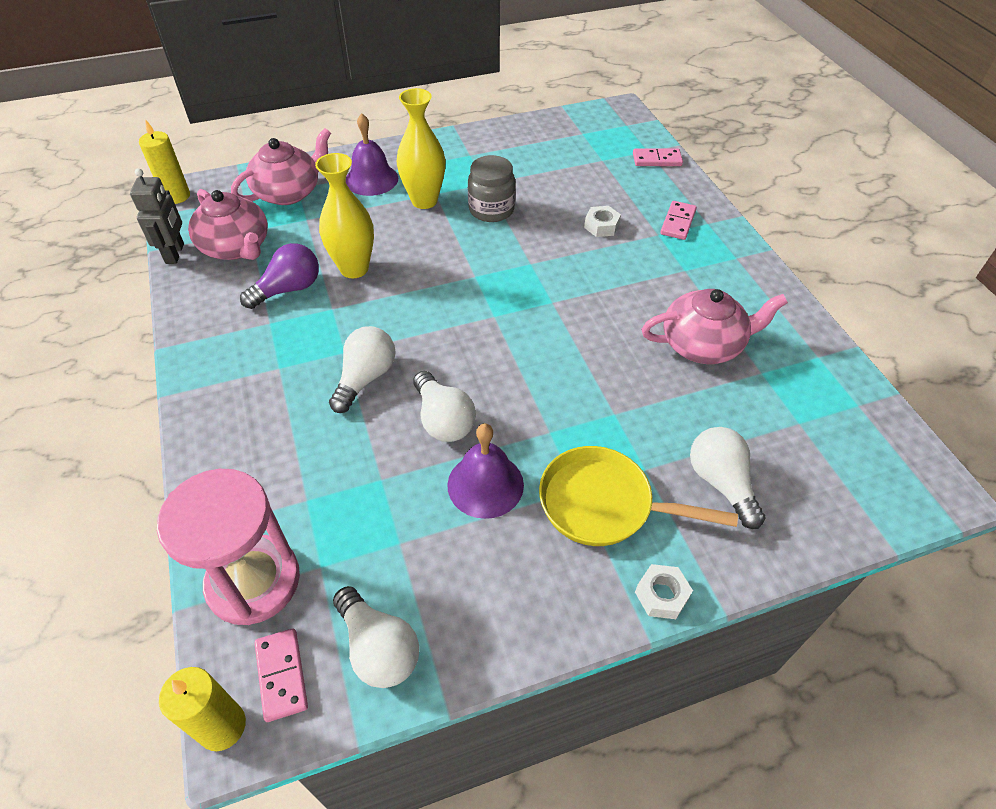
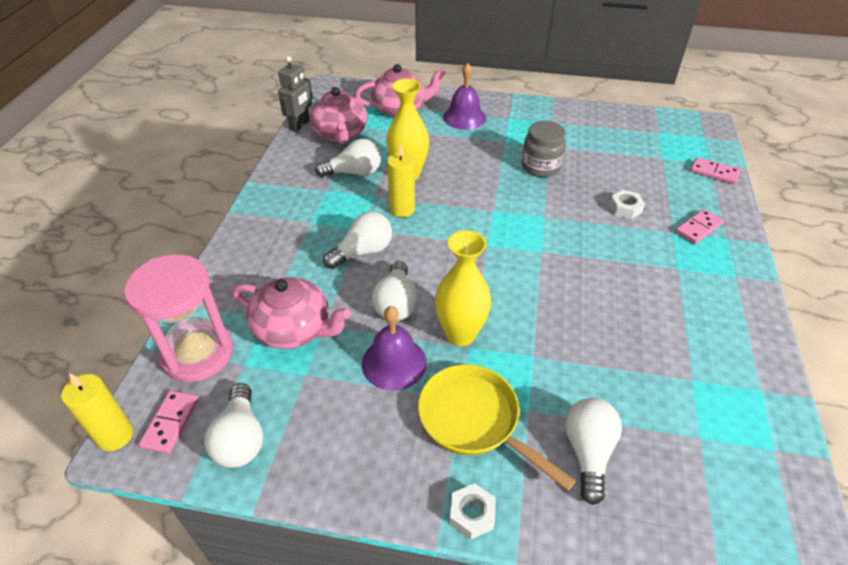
camera: 30 degrees right, 5 degrees down
(176, 196) = (326, 89): yellow candle -> yellow candle (402, 209)
(288, 289) = (354, 173): purple light bulb -> white light bulb
(424, 201) = (493, 144): yellow vase -> yellow vase (460, 334)
(703, 344) = (652, 334): pink teapot -> pink teapot (294, 329)

